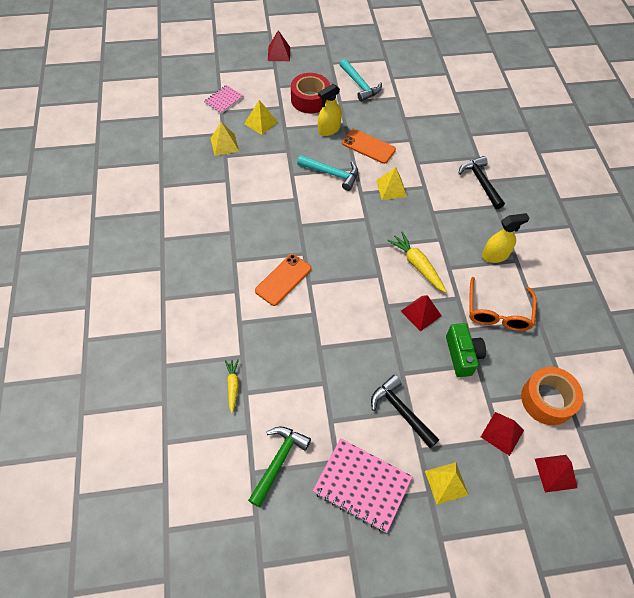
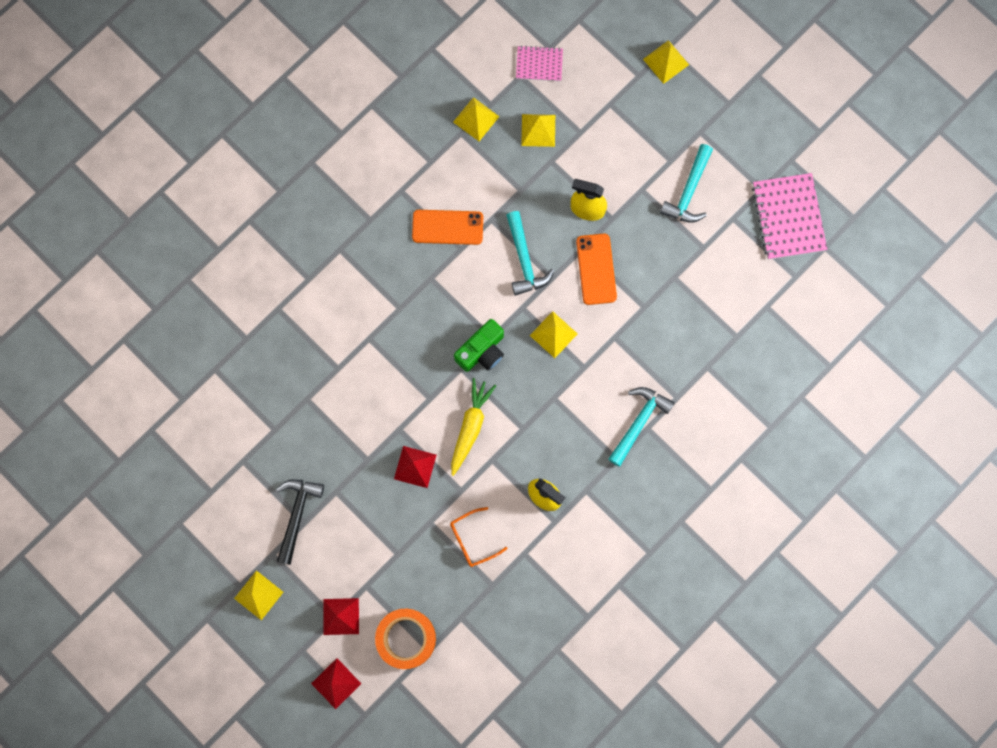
camera: 55 degrees right, 20 degrees up
(233, 386) = (212, 353): yellow carrot -> none
(278, 461) = (175, 444): green hammer -> none
(279, 53) = (665, 62): red pyramid -> yellow pyramid
(283, 279) = (353, 312): orange phone -> orange phone (447, 227)
(310, 99) = (618, 154): red tape -> none
(362, 485) = (205, 526): pink notebook -> pink notebook (788, 217)
(462, 355) = (396, 534): green camera -> green camera (482, 351)
(480, 182) = (639, 422): black hammer -> turquoise hammer
(498, 312) = (472, 539): orange glasses -> orange glasses, size x0.65

